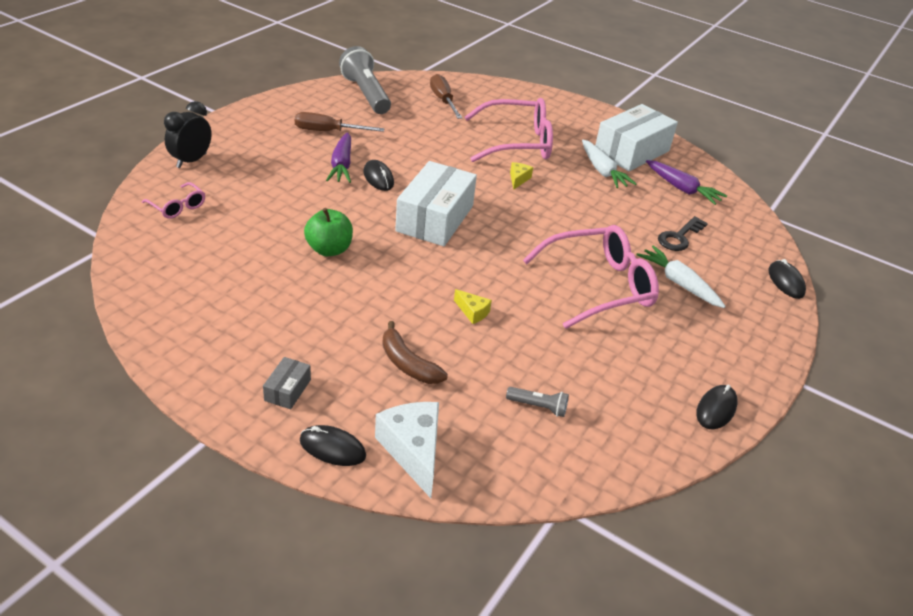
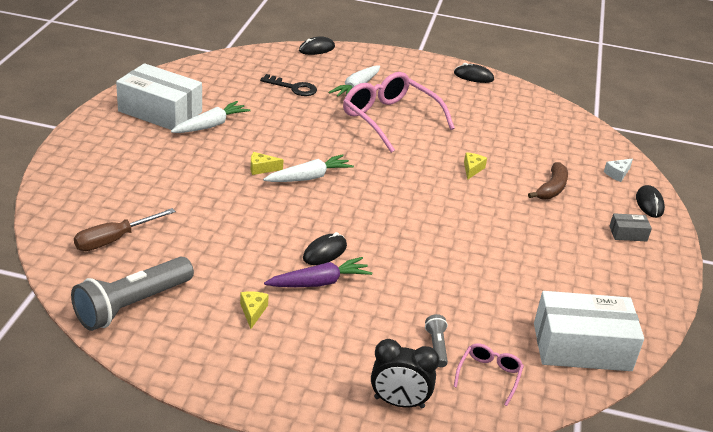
camera: 110 degrees left, 5 degrees down
(328, 131) = (253, 312): brown screwdriver -> yellow cheese
(329, 249) = (464, 254): green apple -> none
(413, 450) = (617, 174): white cheese -> white cheese, size x0.51
(435, 218) = (367, 205): white box -> white box (582, 347)
(495, 200) = (309, 177): none -> white carrot
(517, 142) = (187, 176): pink glasses -> none
(538, 407) = (535, 134): grey flashlight -> grey flashlight (436, 346)
(682, 189) = (213, 86): purple carrot -> none

